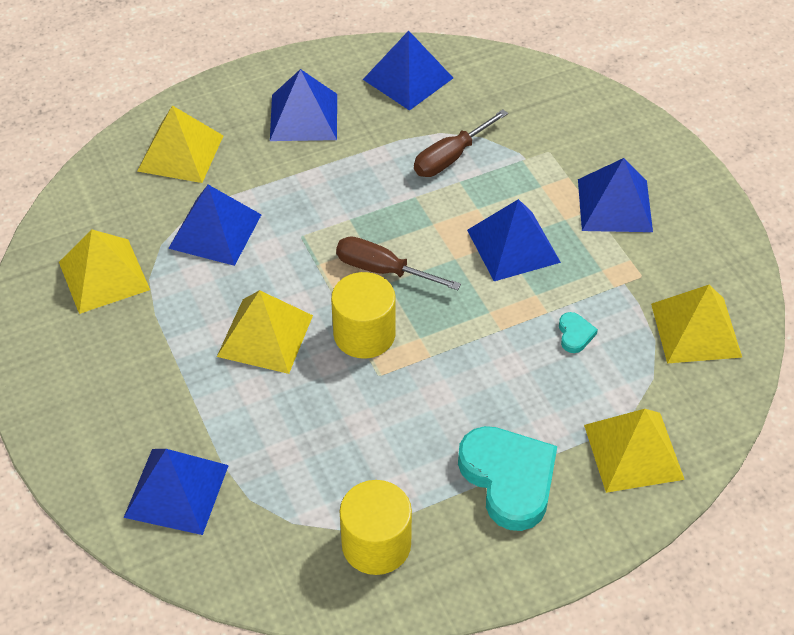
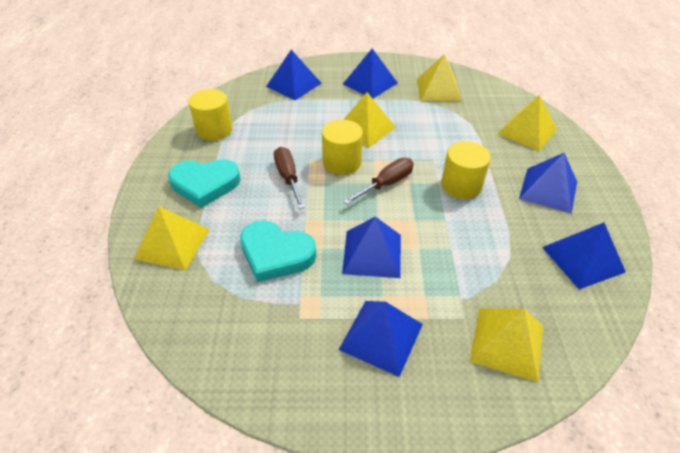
camera: 115 degrees right, 5 degrees down
(215, 231) = (453, 129): blue pyramid -> blue pyramid (370, 83)
(341, 196) = (461, 185): none -> yellow cylinder
(451, 157) = (479, 252): brown screwdriver -> brown screwdriver (288, 178)
(575, 334) = (276, 254): turquoise heart -> turquoise heart, size x2.34
(696, 330) = (229, 327): yellow pyramid -> yellow pyramid (507, 343)

